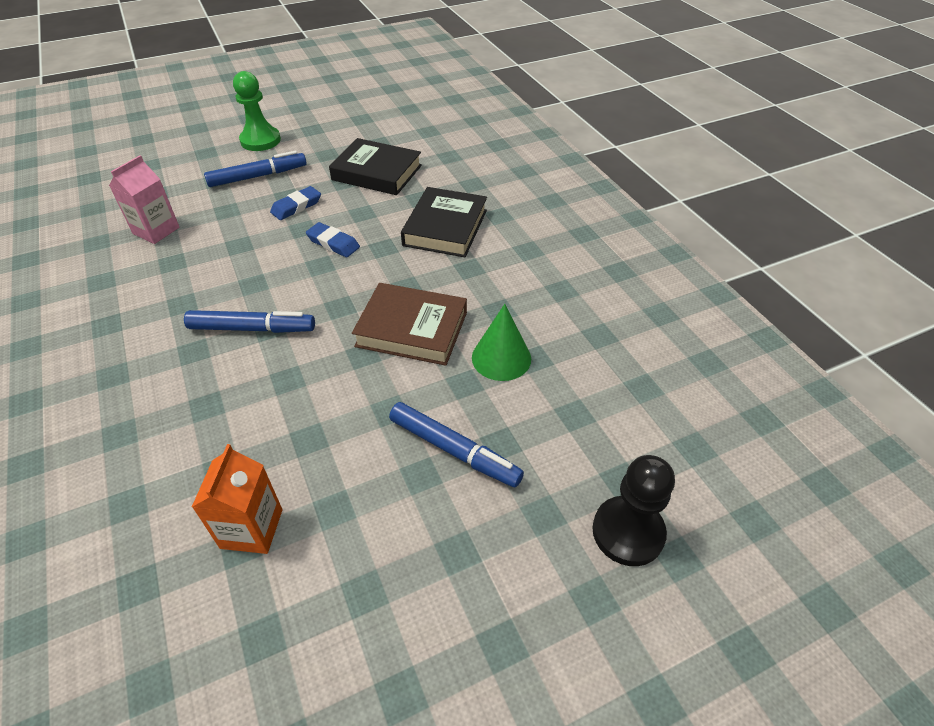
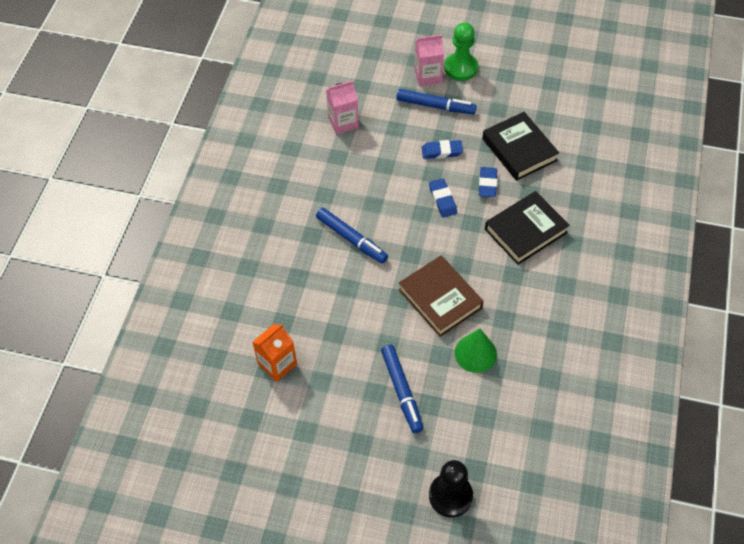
camera: 40 degrees right, 10 degrees up
(229, 158) = (428, 76): none -> pink carton
(370, 210) = (487, 184): none -> blue eraser

